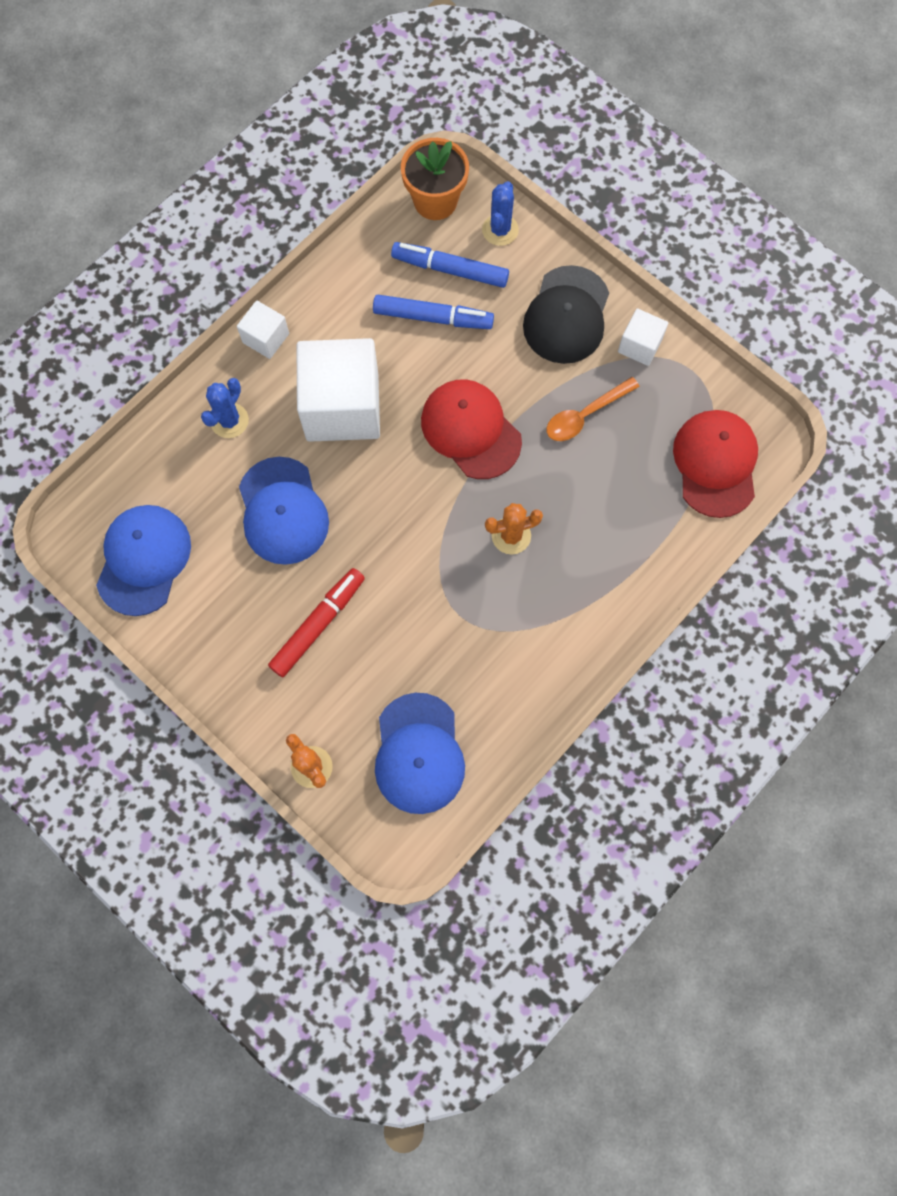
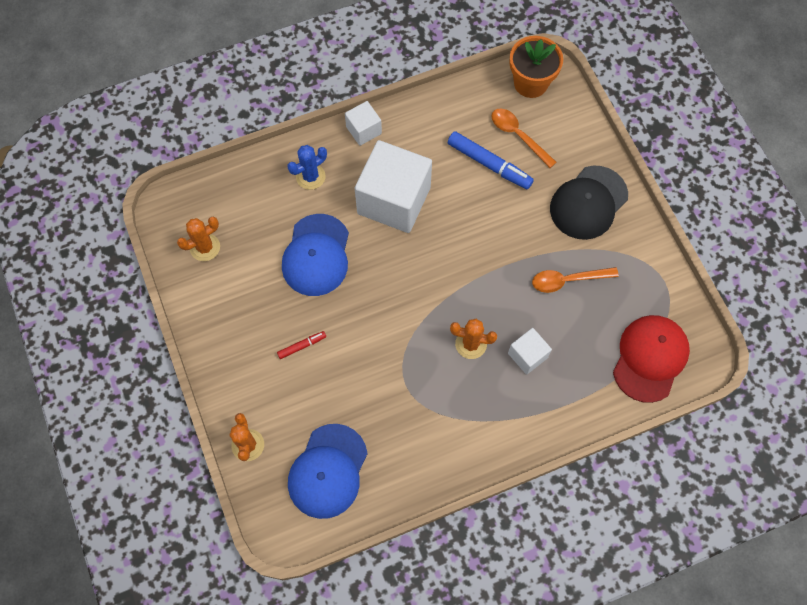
camera: 25 degrees right, 5 degrees down
(143, 560) = (205, 247): blue cap -> orange cactus
(318, 624) = (302, 346): red marker -> red marker, size x0.51
(450, 270) = (518, 135): blue marker -> orange spoon
(470, 430) = (478, 255): red cap -> none
(500, 230) = (568, 122): blue cactus -> none
(639, 345) = (633, 247): white cube -> white cube (527, 355)

